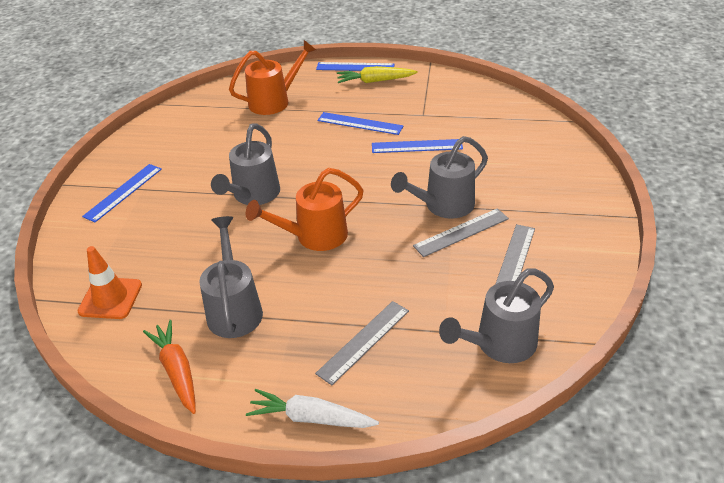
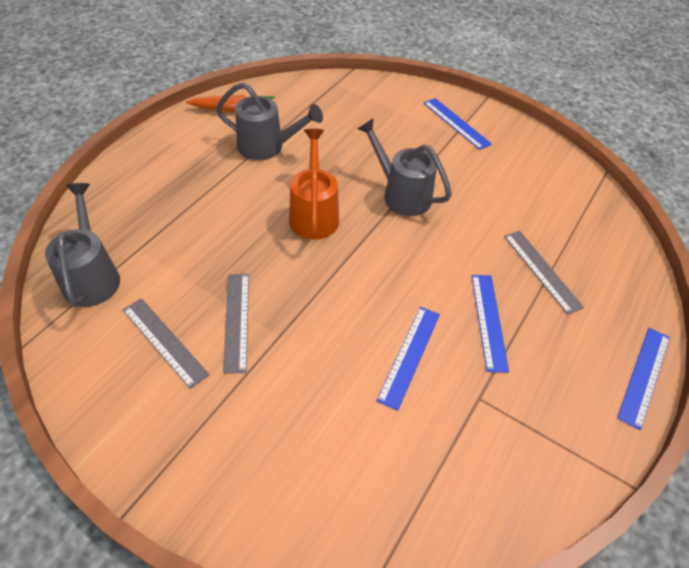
camera: 110 degrees right, 10 degrees up
(110, 298) = (328, 96): orange traffic cone -> none
(275, 101) = (576, 261): orange watering can -> none
(311, 418) = (138, 153): white carrot -> none
(360, 123) = (488, 321): blue ruler -> blue ruler turned 45 degrees counterclockwise
(364, 341) = (173, 200): grey ruler -> grey ruler (541, 270)
(375, 81) = (593, 382): yellow carrot -> none
(443, 206) = (286, 326): grey watering can -> none

